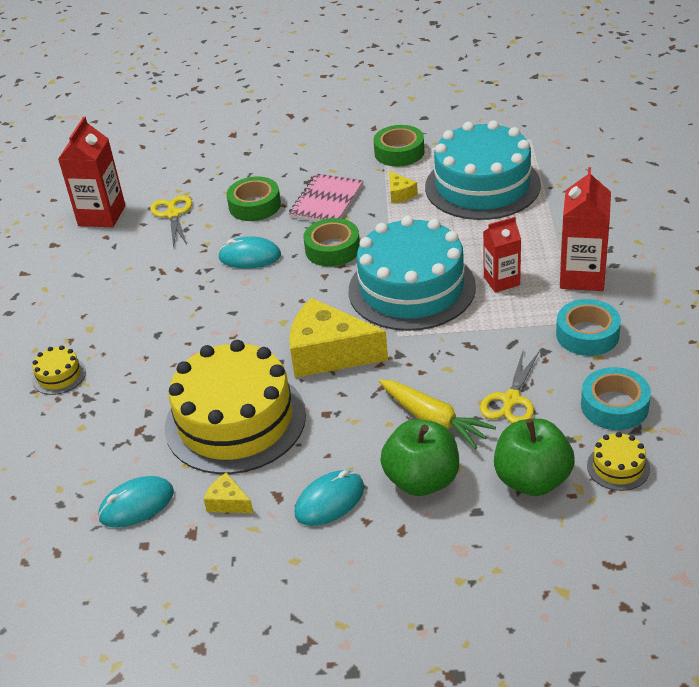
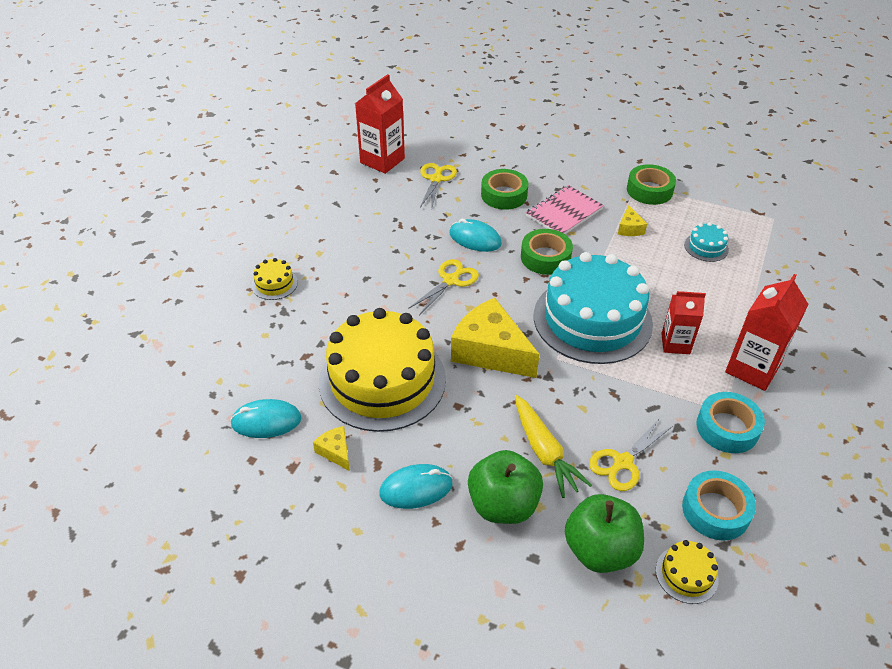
camera: 20 degrees right, 5 degrees up
(249, 304) = (450, 280): none -> yellow scissors
(482, 186) = (706, 247): turquoise cake -> turquoise cake, size x0.40

